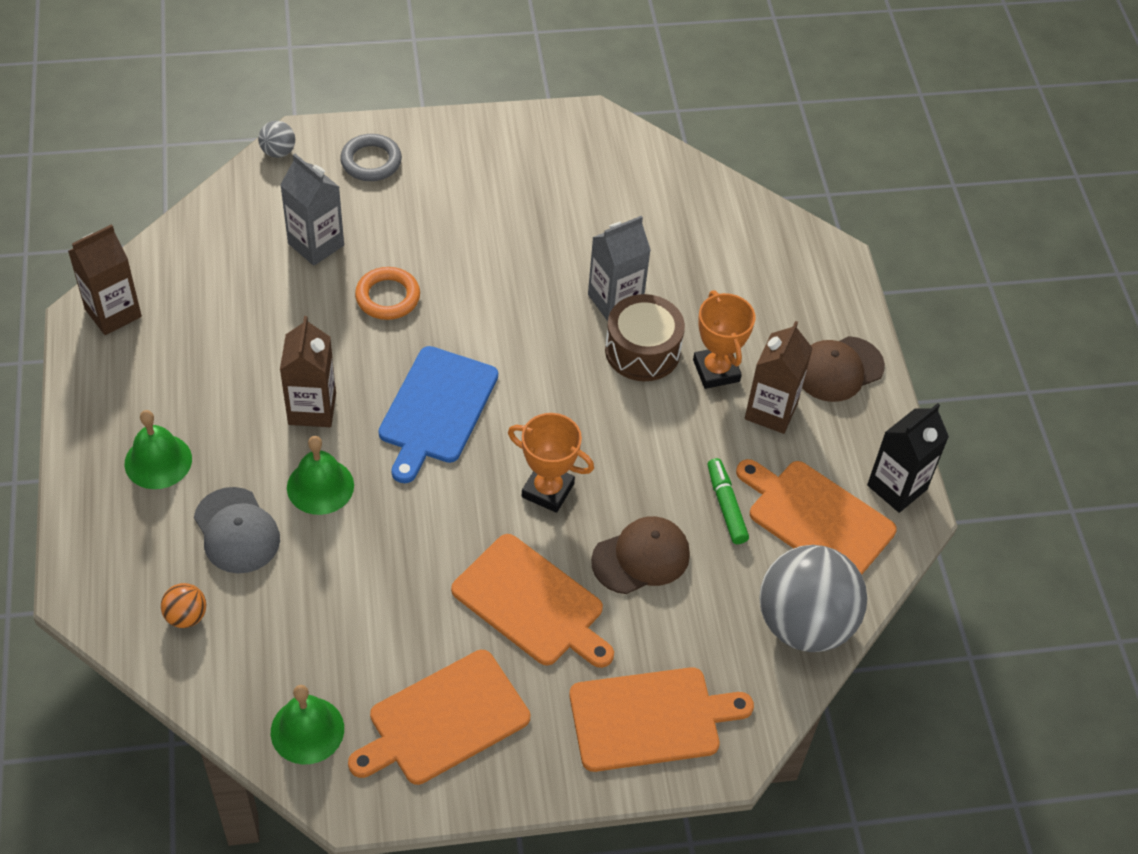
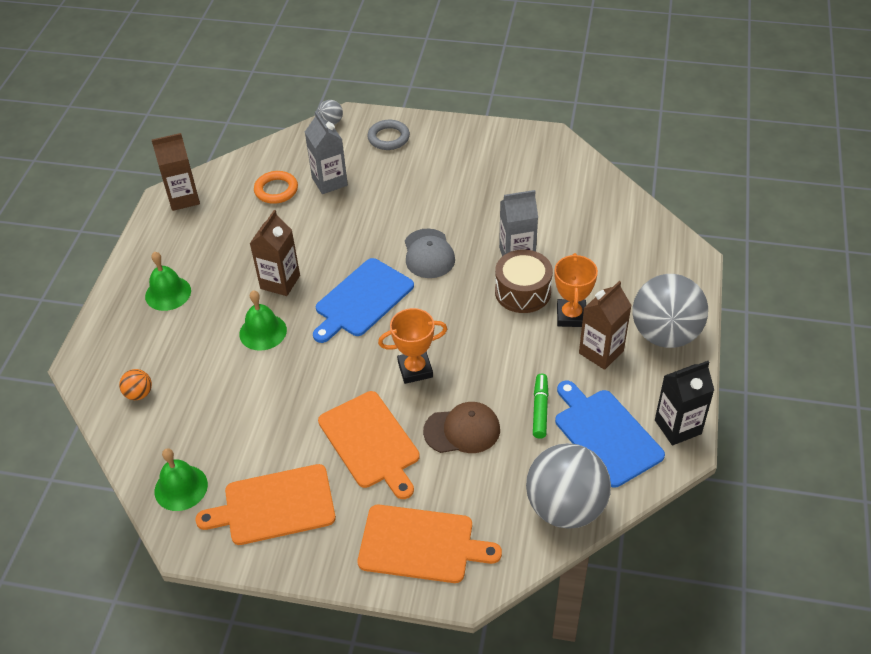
camera: 25 degrees right, 5 degrees down
(236, 531) = (196, 348): grey cap -> grey cap (428, 254)
(388, 297) = (361, 222): orange ring -> orange ring (276, 190)
(548, 490) = (415, 369): orange trophy -> orange trophy turned 60 degrees counterclockwise
(816, 519) = (605, 434): orange cutting board -> blue cutting board
(838, 369) = (665, 334): brown cap -> grey ball

